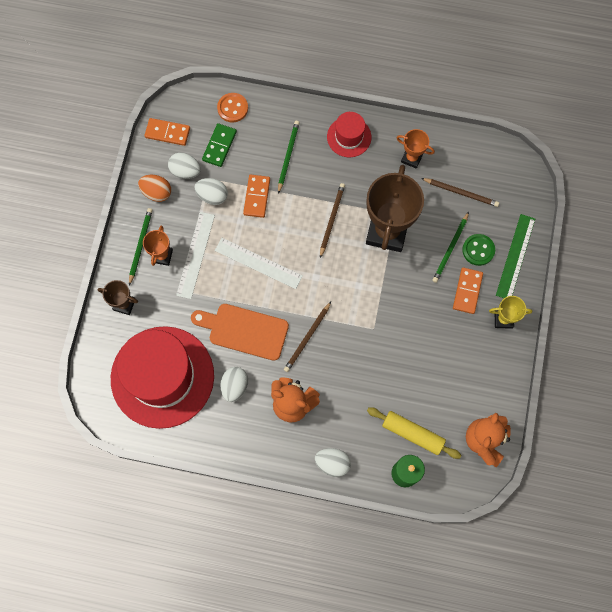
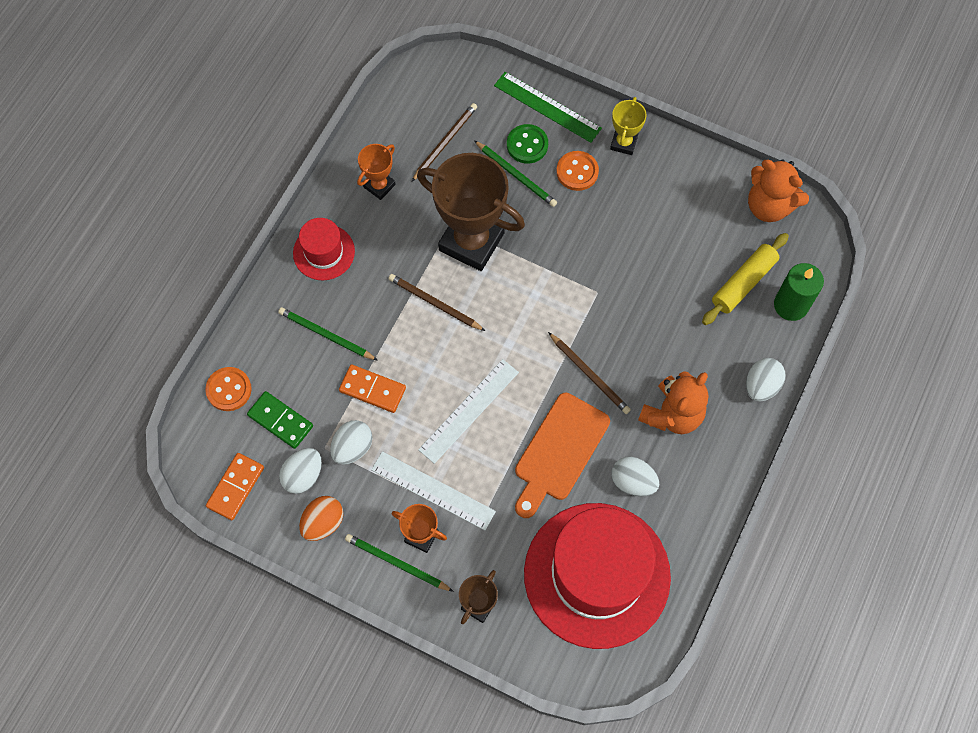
camera: 75 degrees left, 5 degrees down
(467, 291) = (577, 172): orange domino -> orange button

